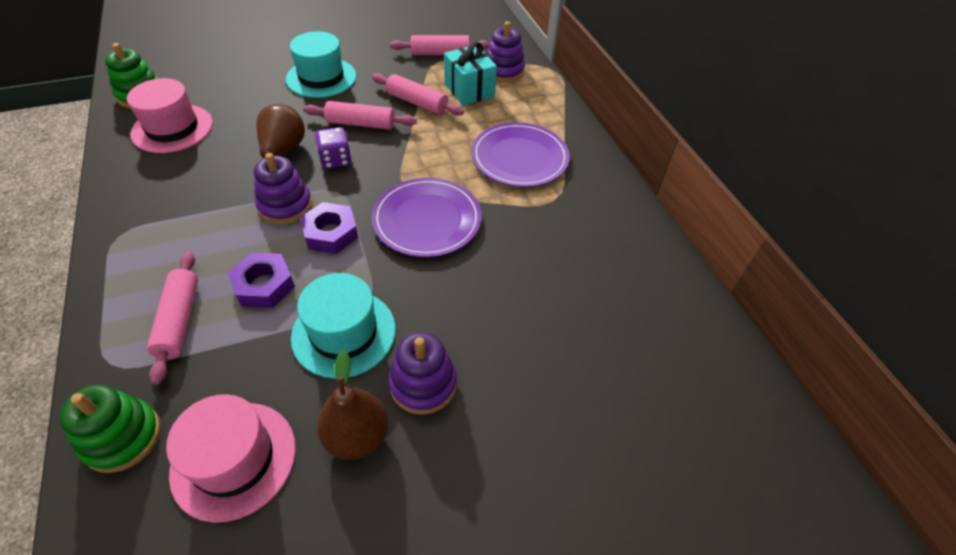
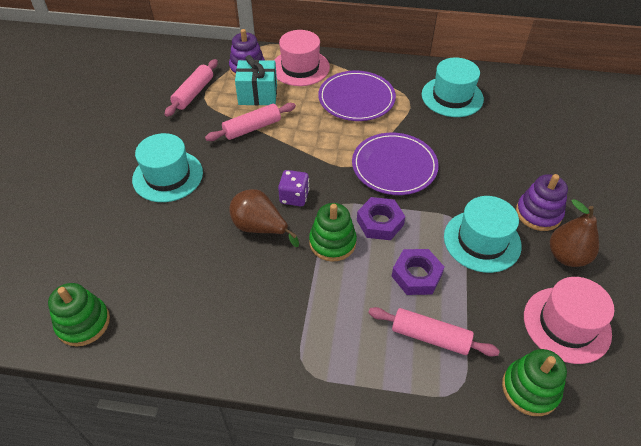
camera: 60 degrees left, 0 degrees up
(172, 128) = (166, 303): pink hat -> pink hat (300, 68)
(285, 205) = (332, 242): purple stacking toy -> green stacking toy
(361, 124) = (256, 169): pink rolling pin -> none
(592, 238) = (452, 97): none -> turquoise hat

